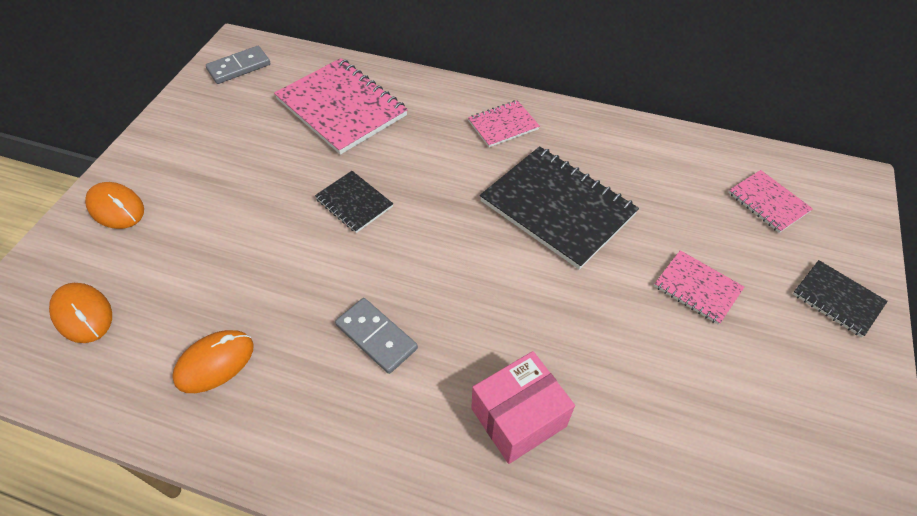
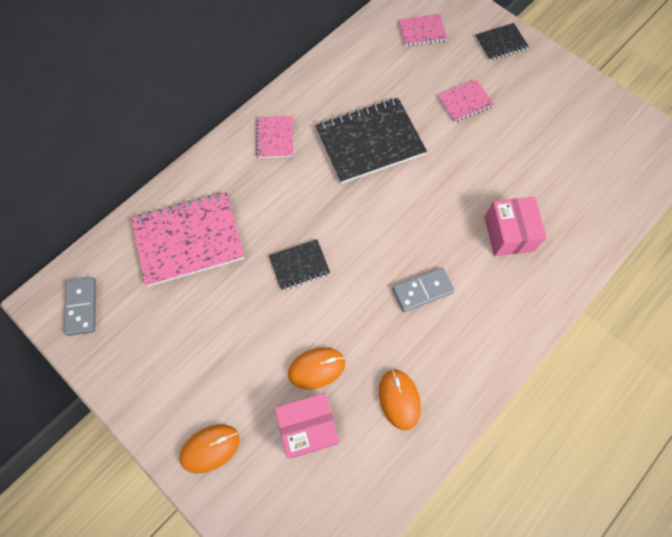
camera: 65 degrees left, 15 degrees up
(83, 314) = (314, 490): orange mouse -> orange mouse (316, 368)
(157, 282) = (308, 427): none -> pink box

